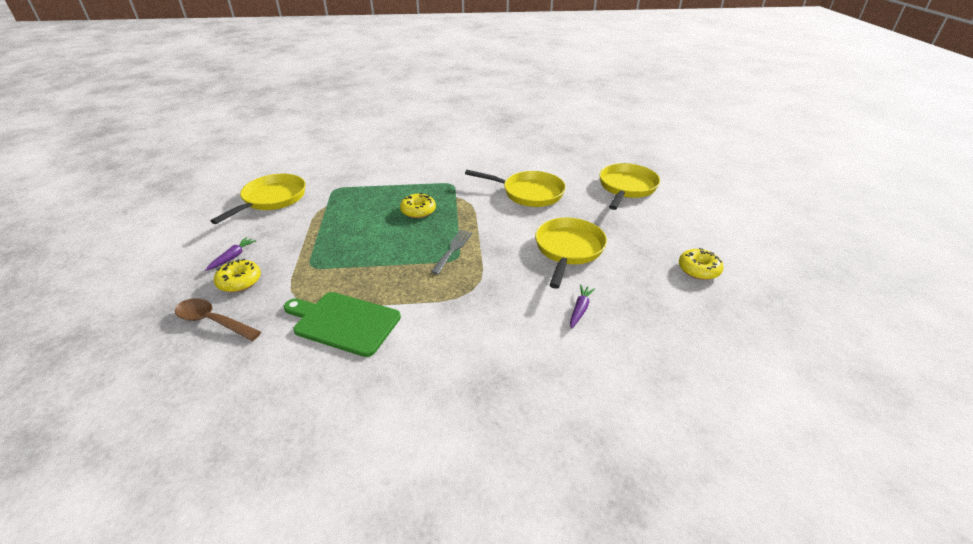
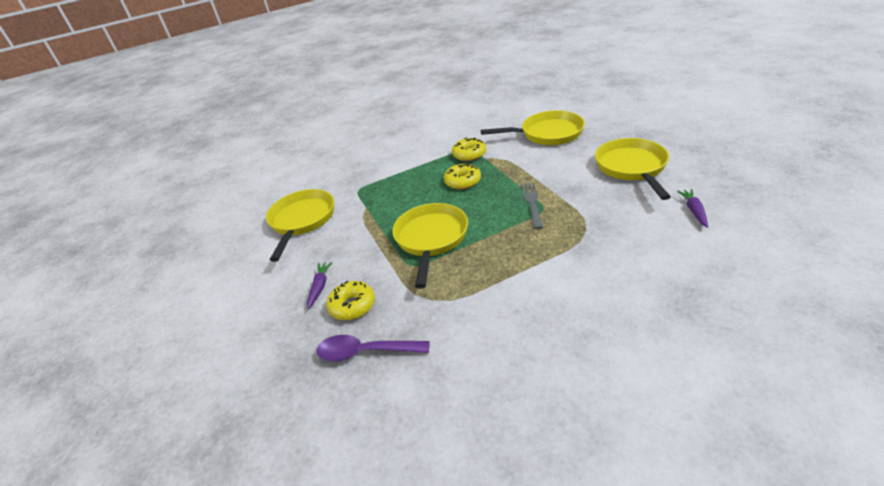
camera: 15 degrees left, 0 degrees up
(213, 321) = (365, 352): brown spoon -> purple spoon
(344, 322) = (499, 301): green cutting board -> none
(626, 188) = (626, 103): yellow pan -> yellow pan (431, 239)
(698, 269) = (751, 146): yellow donut -> yellow donut (469, 154)

